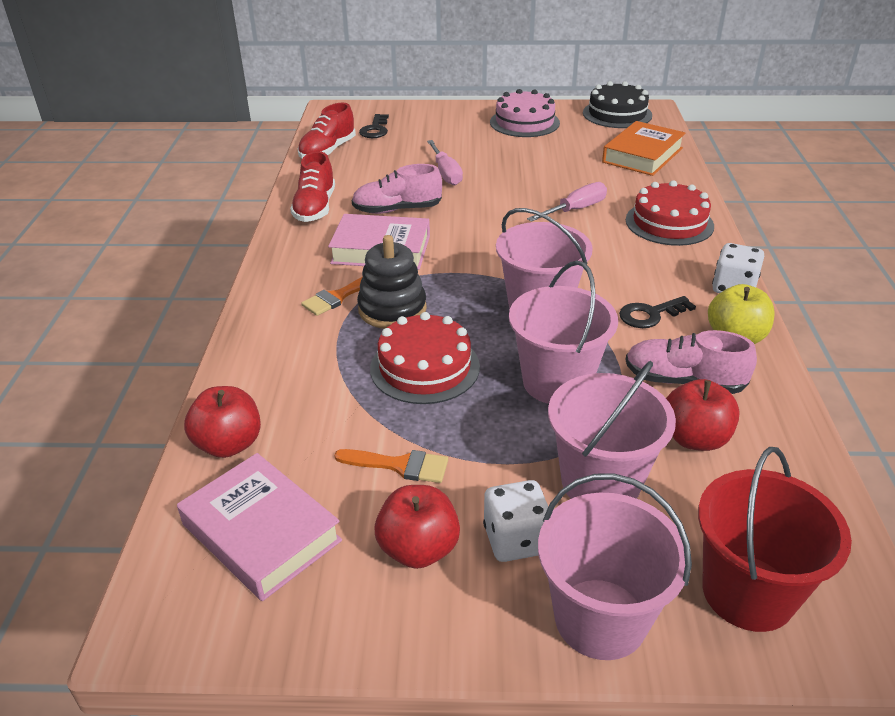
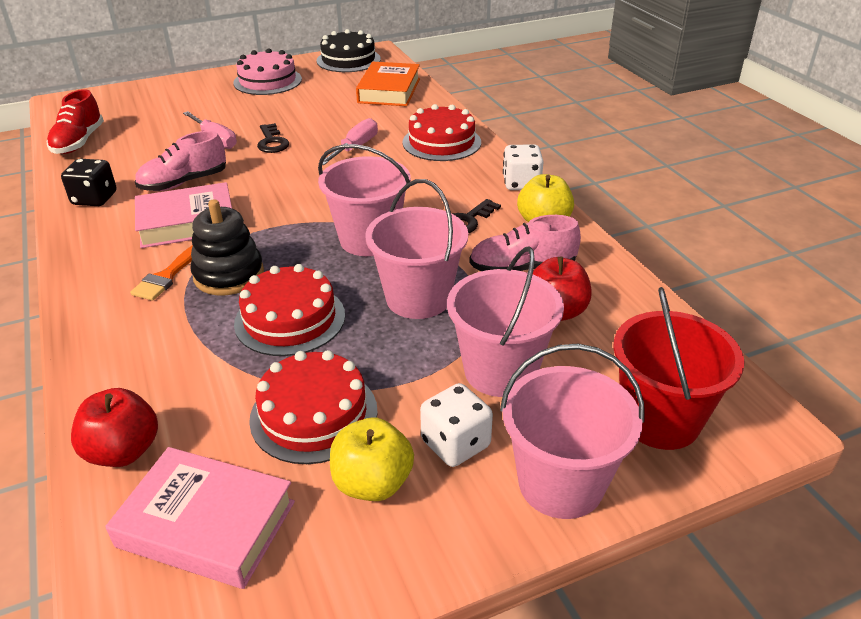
camera: 25 degrees left, 0 degrees up
(315, 208) = (94, 199): red shoe -> black dice
(375, 129) = (120, 113): black key -> black key (272, 142)
(399, 465) = (314, 414): orange brush -> red cake
(418, 549) = (372, 483): red apple -> yellow apple

